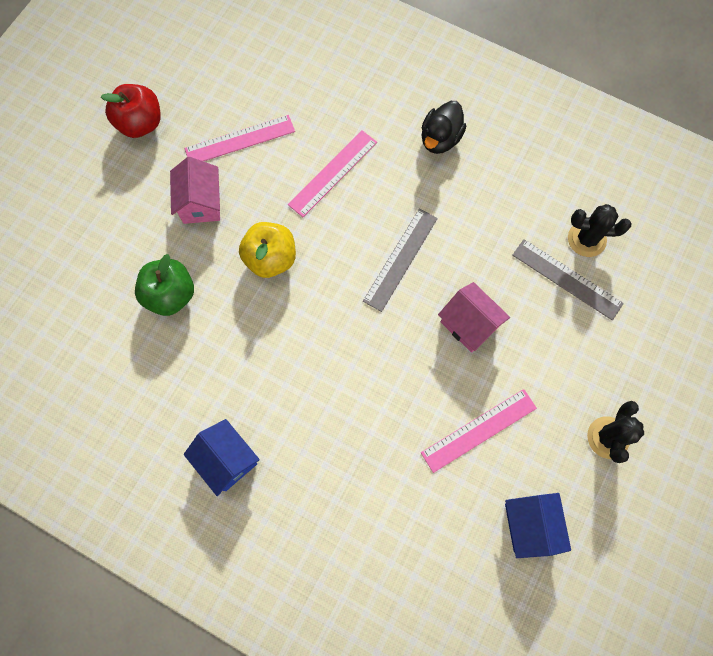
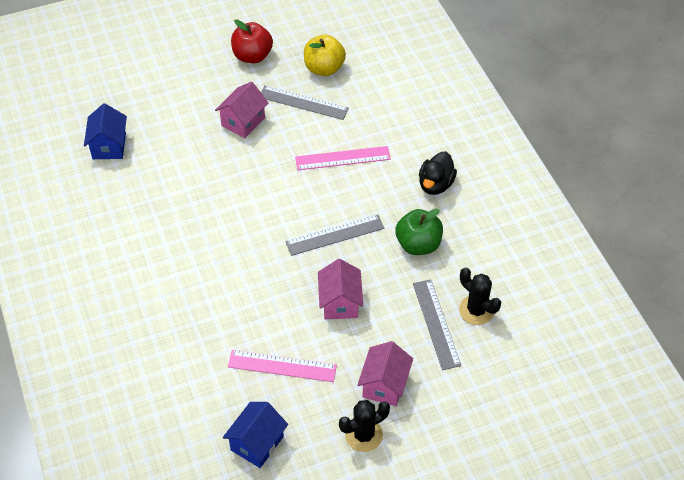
camera: 40 degrees right, 20 degrees down
(171, 295) = (174, 159): green apple -> green apple (418, 244)
(227, 460) = (114, 268): blue house -> blue house (109, 146)
(240, 140) = (303, 102): pink ruler -> grey ruler
(271, 258) = (253, 179): yellow apple -> yellow apple (324, 68)
(440, 139) = (435, 184): black duck -> black duck turned 45 degrees counterclockwise
(580, 374) = (384, 385): none -> pink house

